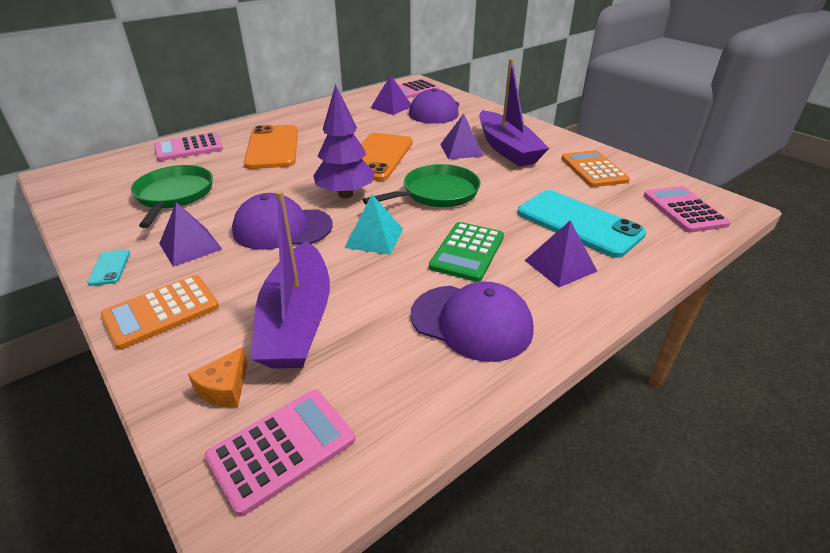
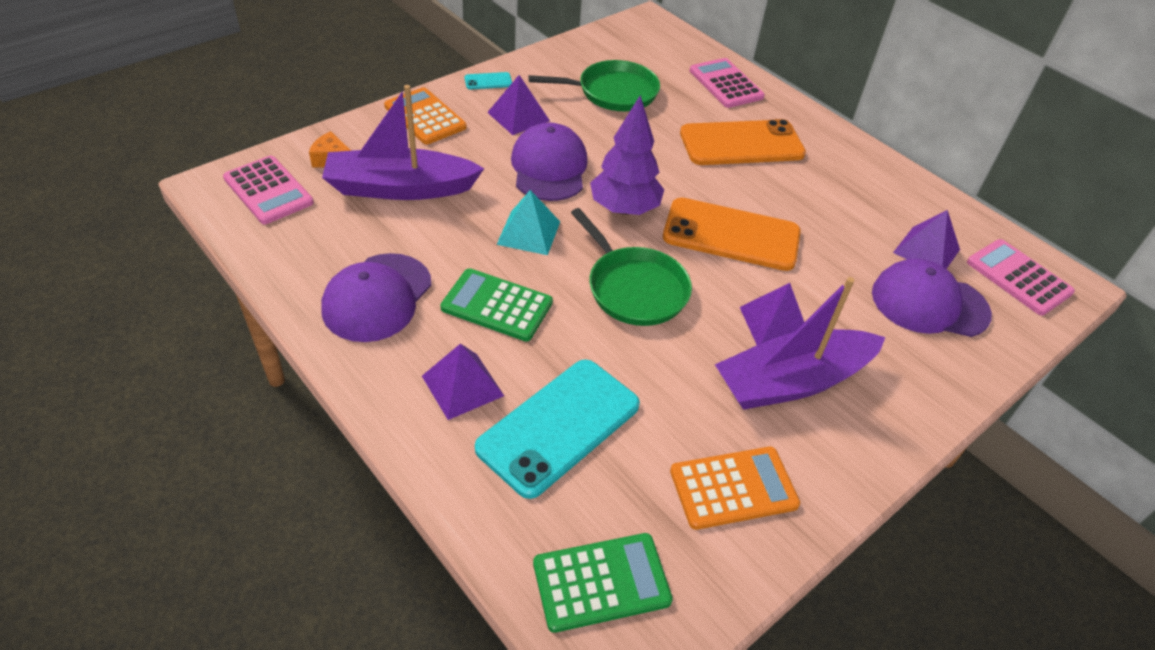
camera: 85 degrees right, 10 degrees up
(684, 210) = (601, 582): pink calculator -> green calculator

